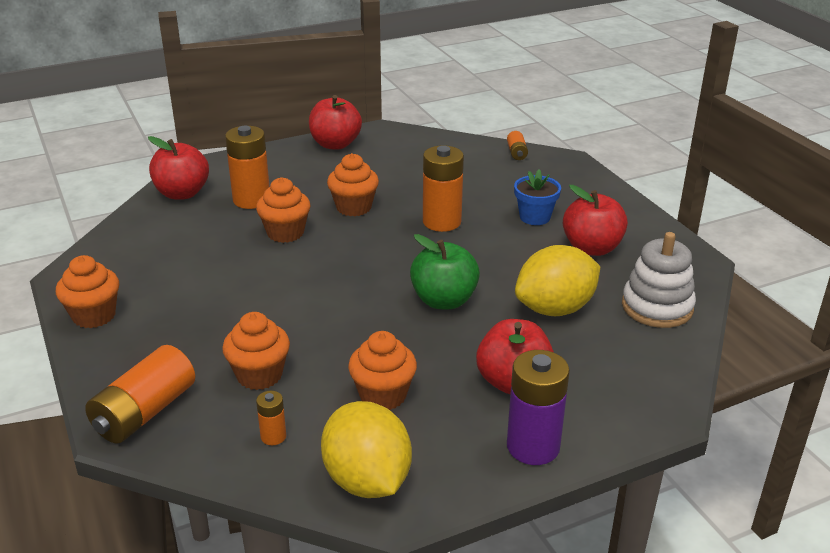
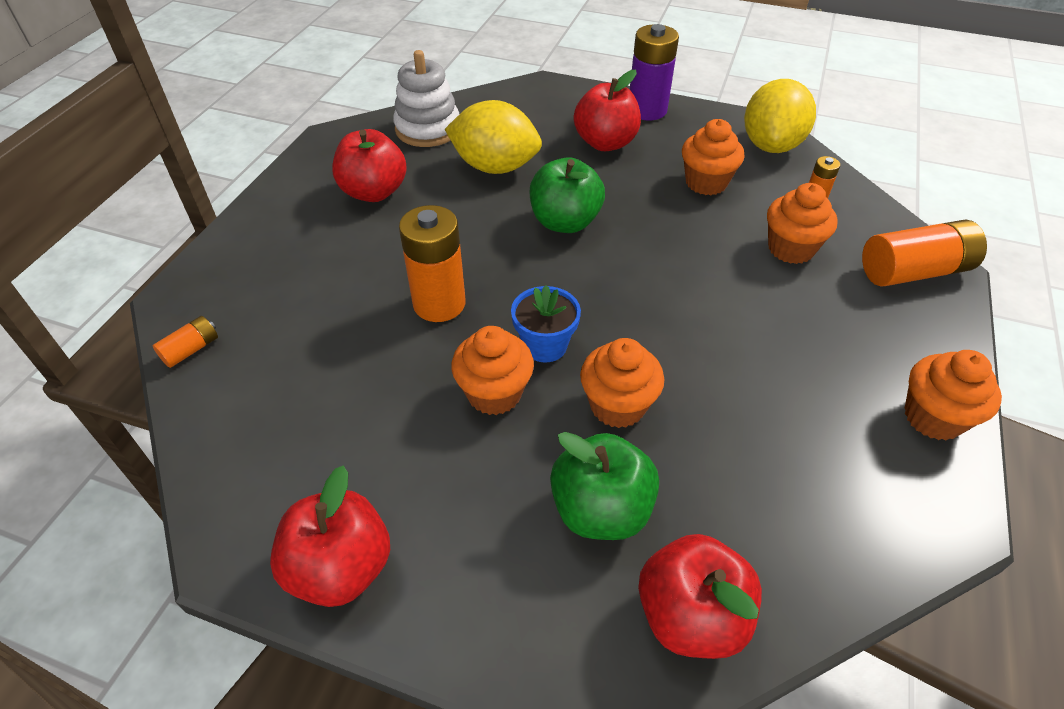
camera: 135 degrees left, 15 degrees up
(251, 200) = (601, 510): orange battery -> green apple
(535, 217) = (352, 250): blue flower pot -> blue flower pot (545, 345)

